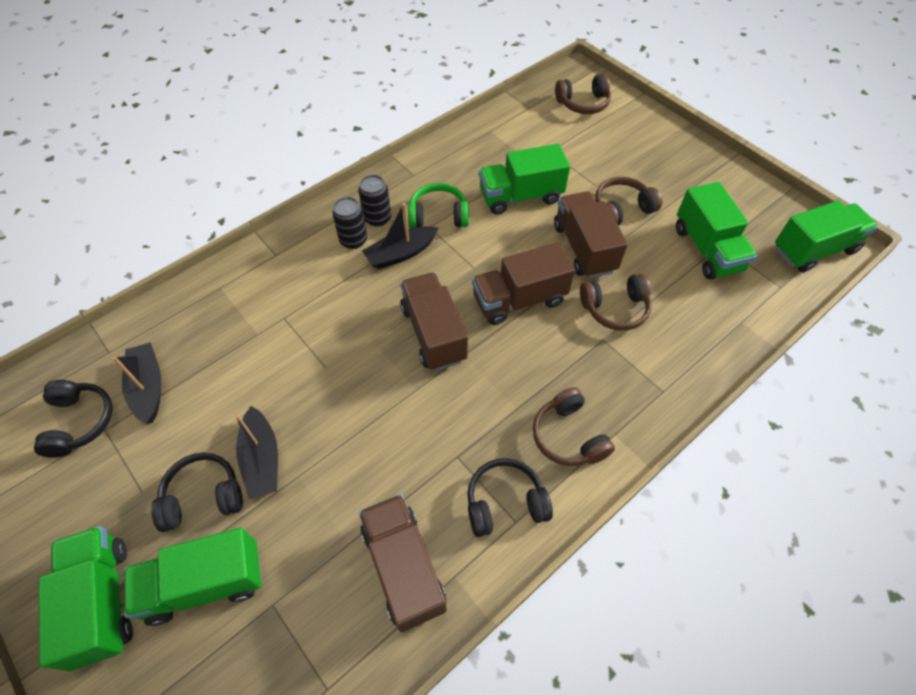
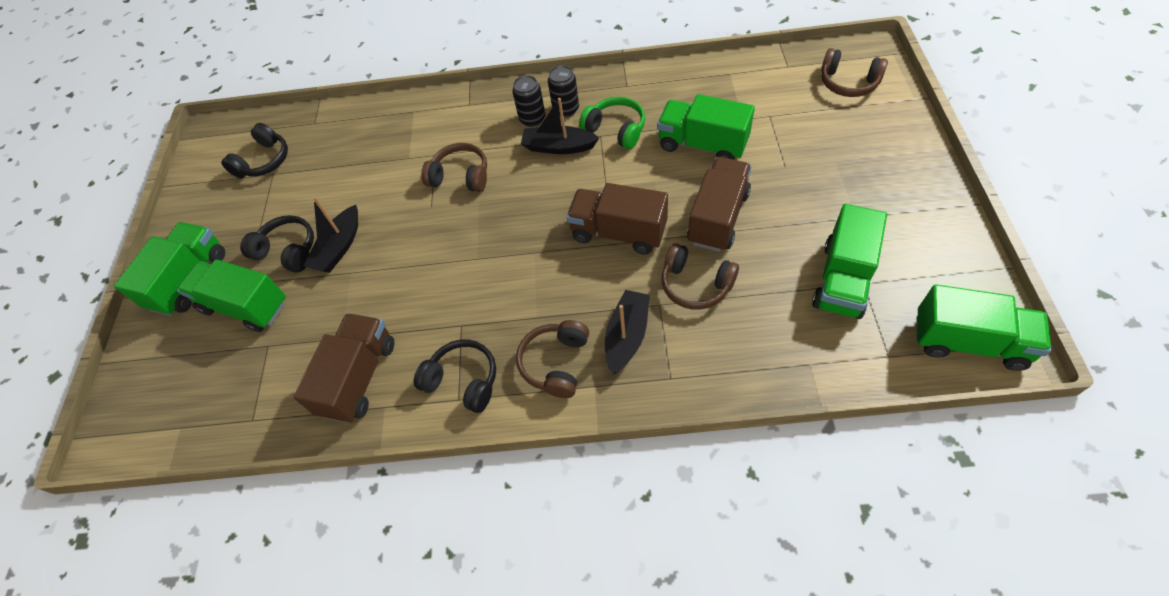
camera: 45 degrees right, 0 degrees up
(148, 387) = (316, 159): black boat -> black boat (627, 336)
(433, 333) = (527, 223): brown truck -> none
(622, 209) = (789, 200): brown headphones -> brown headphones (460, 176)

